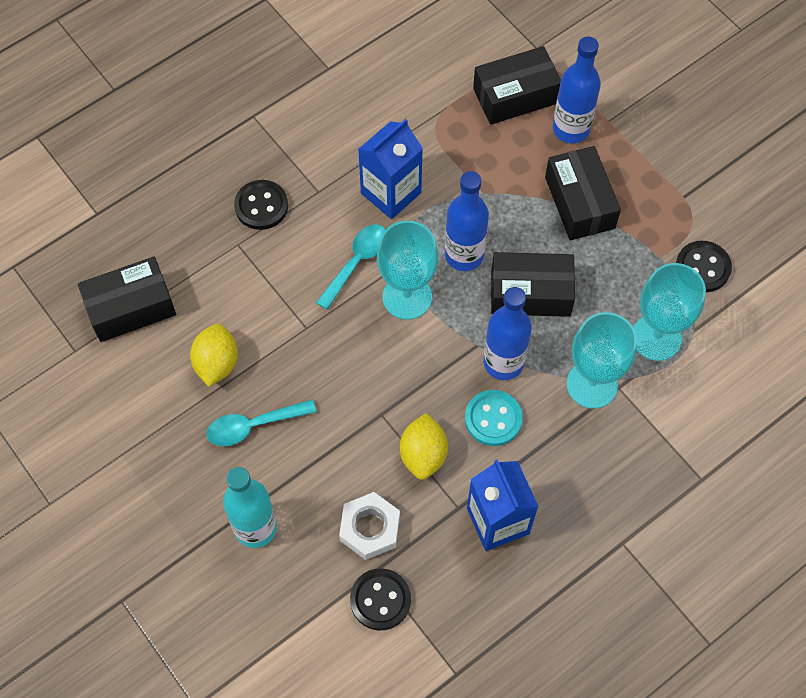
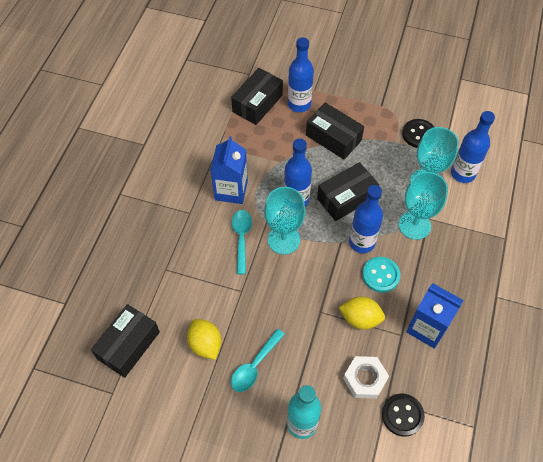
camera: 35 degrees left, 5 degrees down
(261, 206) = (163, 240): black button -> none
(423, 454) = (360, 318): yellow lemon -> yellow lemon turned 45 degrees counterclockwise
(718, 358) = (462, 173): none -> blue bottle

